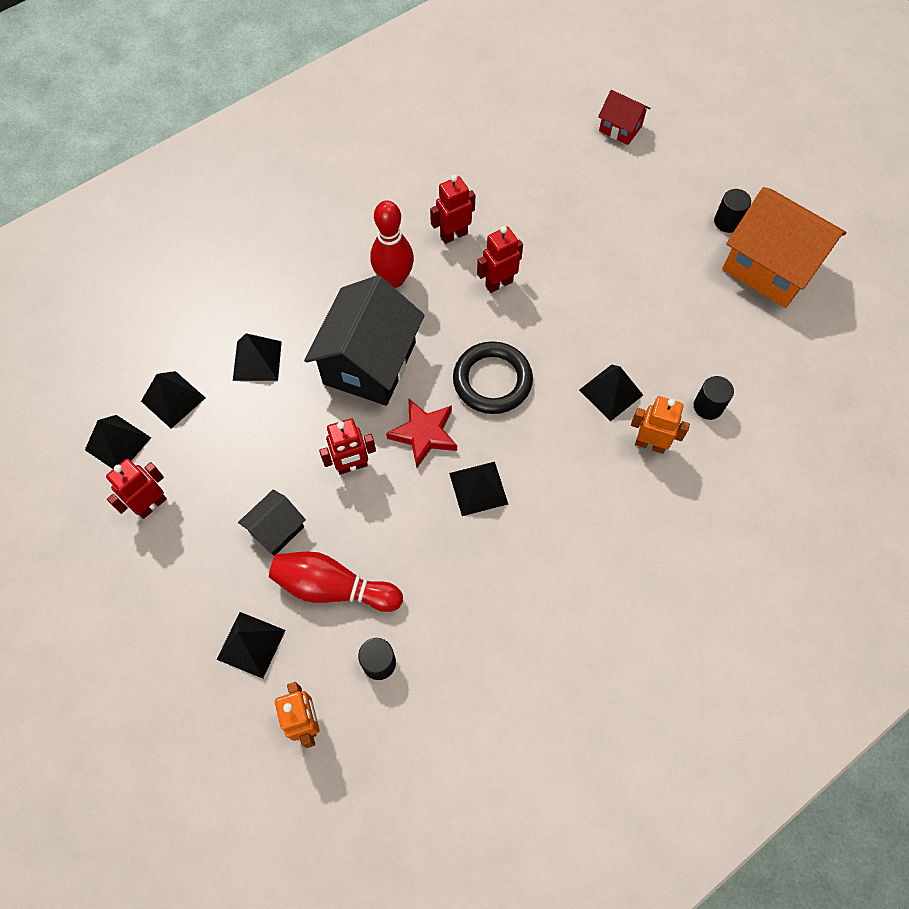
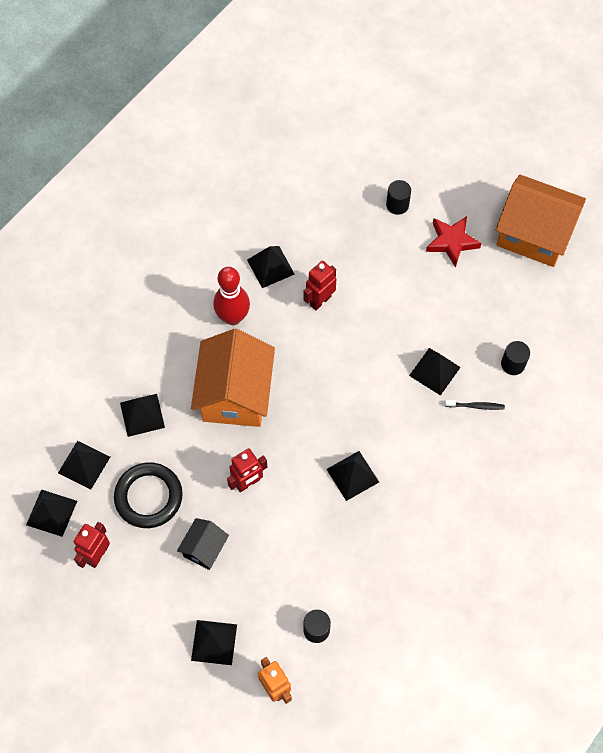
camera: 15 degrees left, 0 degrees up
(333, 587) = (263, 582): red bowling pin -> none
(369, 363) = (235, 394): black house -> orange house
(424, 434) = (297, 442): red star -> red star (452, 242)
(453, 235) = (270, 266): red robot -> black pyramid
(492, 380) = (338, 385): black ring -> black ring (148, 497)
(620, 128) = (382, 137): red house -> none
(650, 444) = (476, 406): orange robot -> black toothbrush
(727, 222) = (490, 202): black cylinder -> black cylinder (397, 205)

